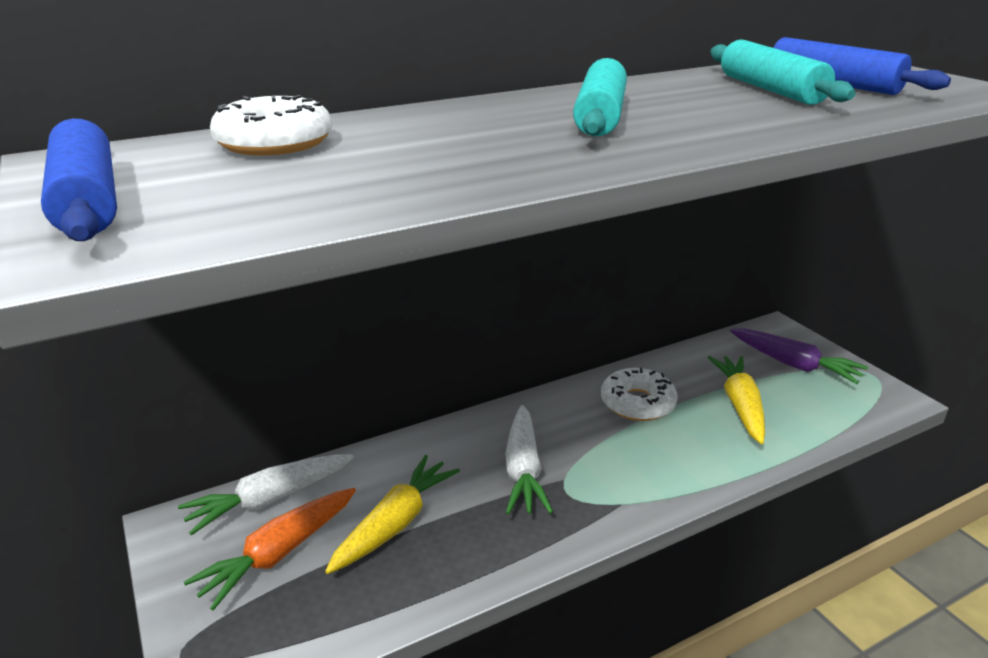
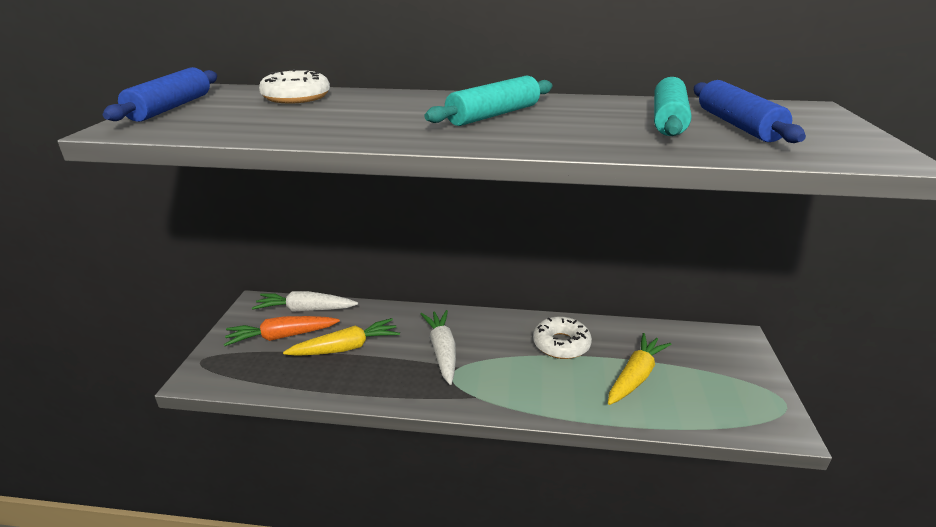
camera: 35 degrees right, 0 degrees up
(523, 470) = (442, 351): white carrot -> white carrot turned 135 degrees clockwise
(793, 364) = (719, 367): purple carrot -> none

